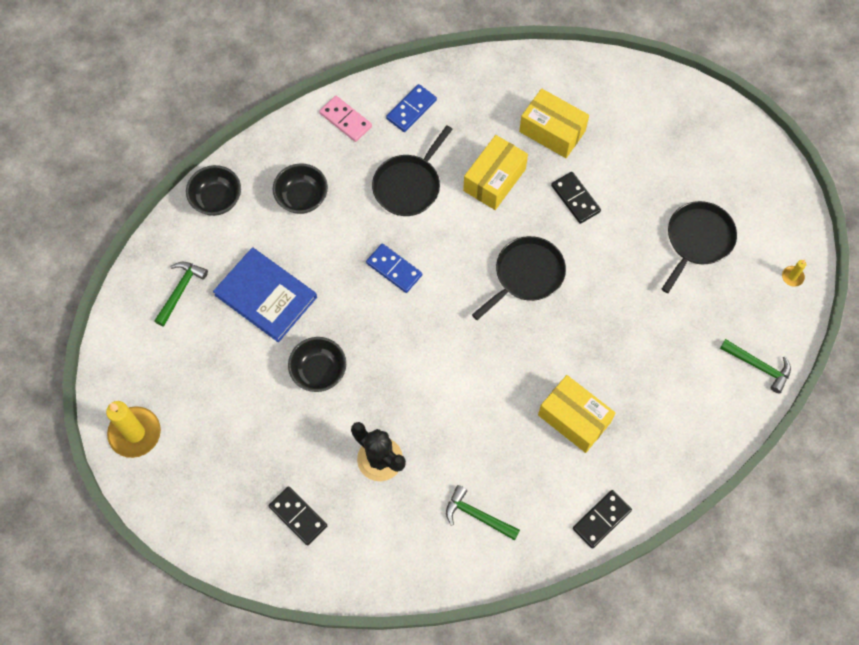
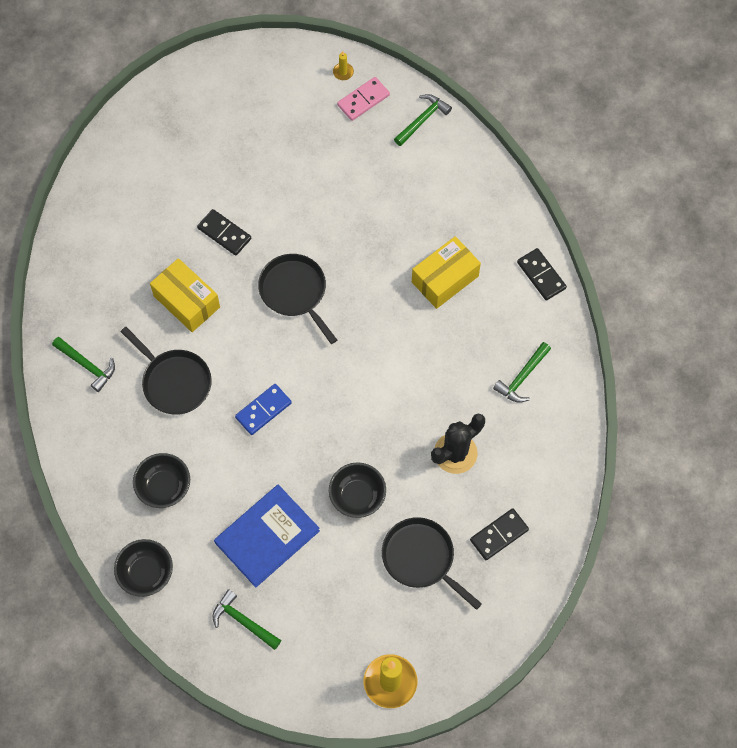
camera: 80 degrees left, 0 degrees up
(346, 120) = (83, 431): pink domino -> pink domino (363, 100)
(411, 109) = (87, 365): blue domino -> green hammer
(552, 131) = (145, 239): yellow box -> none
(575, 199) = (224, 233): black domino -> black domino turned 60 degrees clockwise
(698, 240) = (290, 139): black pan -> black pan (421, 558)

